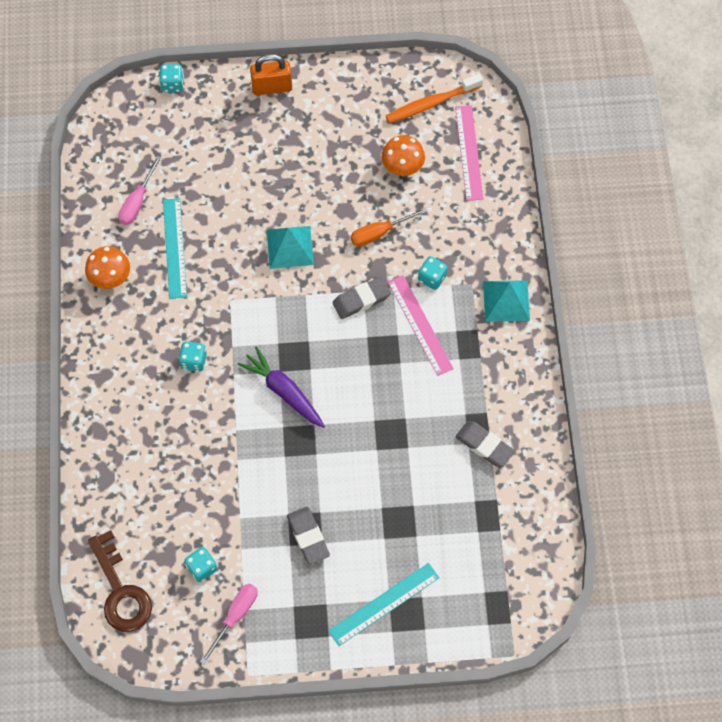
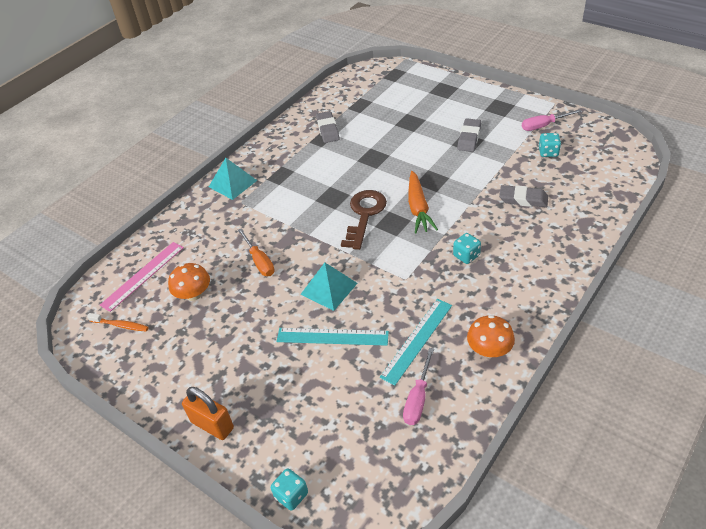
camera: 135 degrees left, 20 degrees down
(121, 591) = (612, 164): brown key -> brown key (364, 215)
(137, 201) = (418, 398): pink screwdriver -> pink screwdriver turned 135 degrees clockwise
(284, 391) = (418, 208): purple carrot -> orange carrot
(361, 300) = (316, 230): grey eraser -> grey eraser (523, 199)
(379, 233) = (259, 261): orange screwdriver -> orange screwdriver turned 45 degrees clockwise
(384, 604) = (452, 97): turquoise ruler -> turquoise ruler (332, 336)
(420, 325) = (296, 198): pink ruler -> none
(431, 103) = (121, 325): orange toothbrush -> orange toothbrush, size x0.62
(432, 278) = (259, 217): turquoise dice -> none

